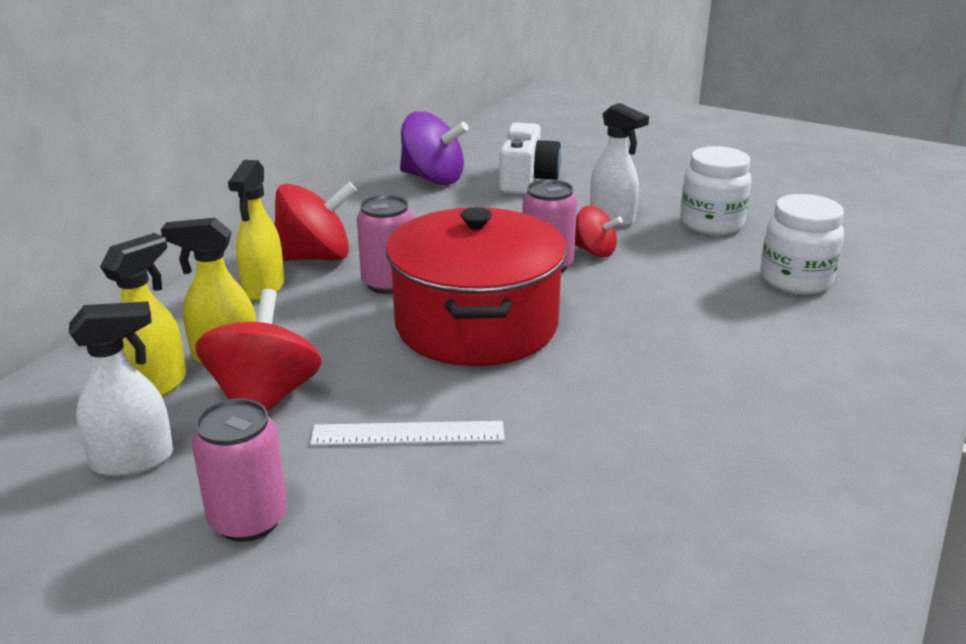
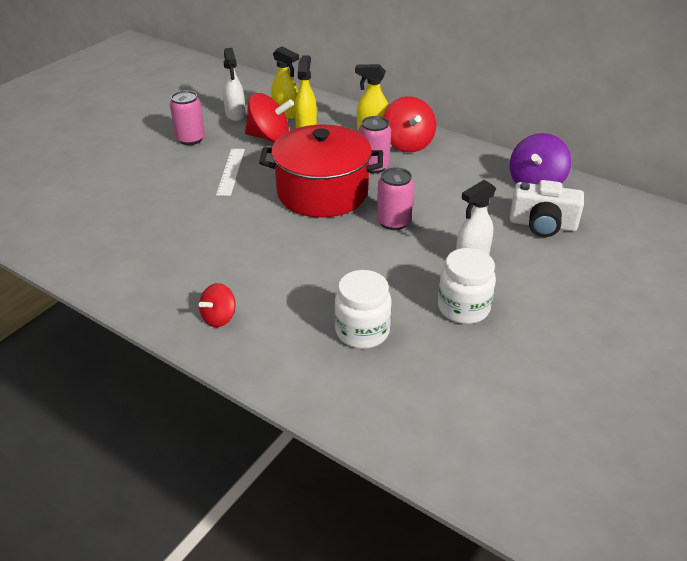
camera: 95 degrees right, 10 degrees up
(594, 251) = (413, 243): red spinning top -> red spinning top (219, 318)

